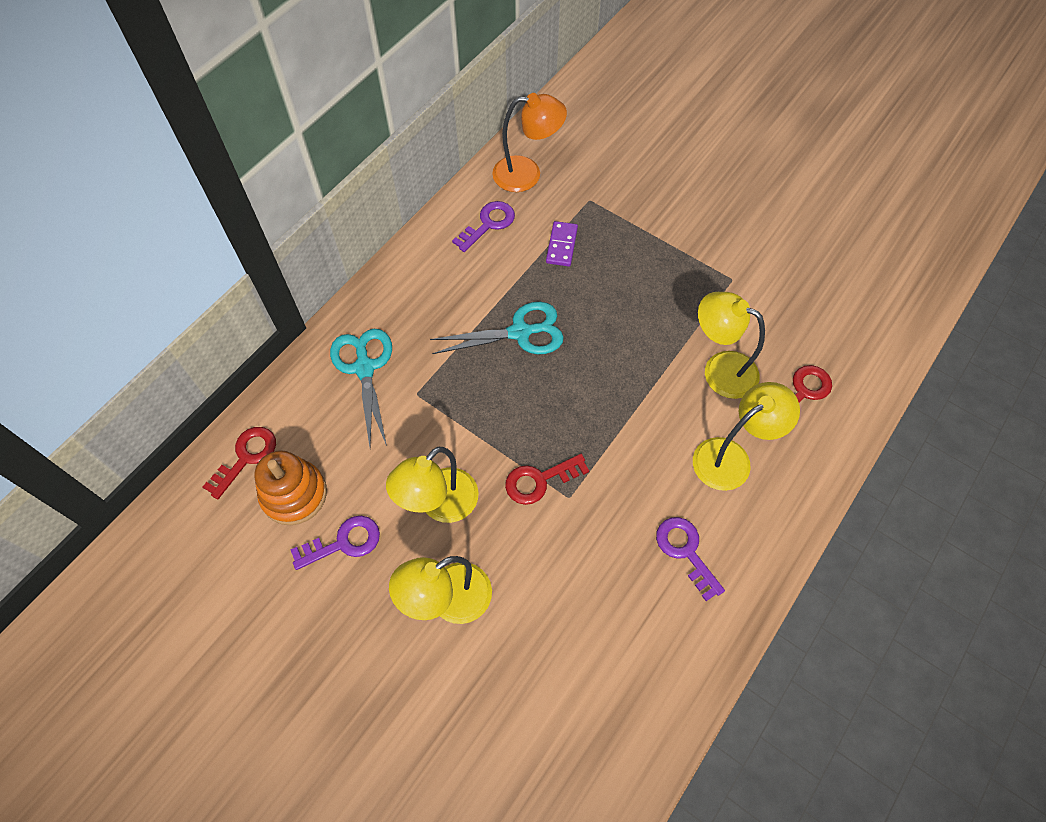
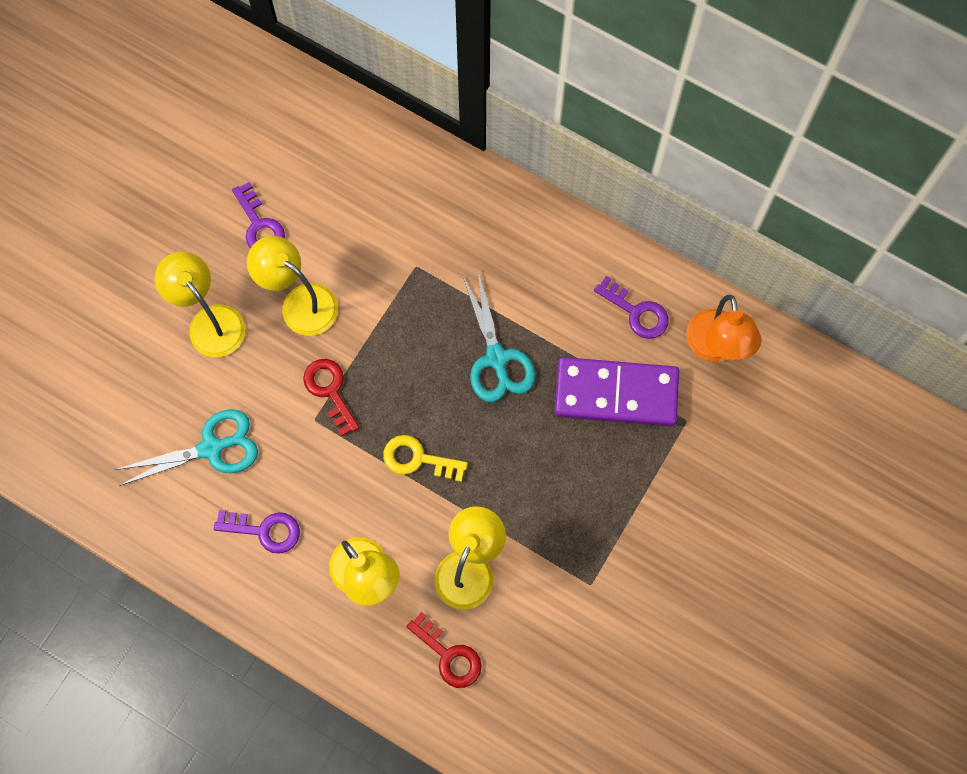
camera: 85 degrees right, 10 degrees up
(246, 457) = (338, 127): red key -> none
(294, 494) = (303, 175): orange stacking toy -> none
(364, 368) = (441, 213): turquoise scissors -> turquoise scissors (211, 448)
(561, 245) = (616, 393): purple domino -> purple domino, size x2.13
(614, 405) = (417, 459): none -> yellow key
(685, 551) = (265, 530): purple key -> purple key turned 45 degrees clockwise

